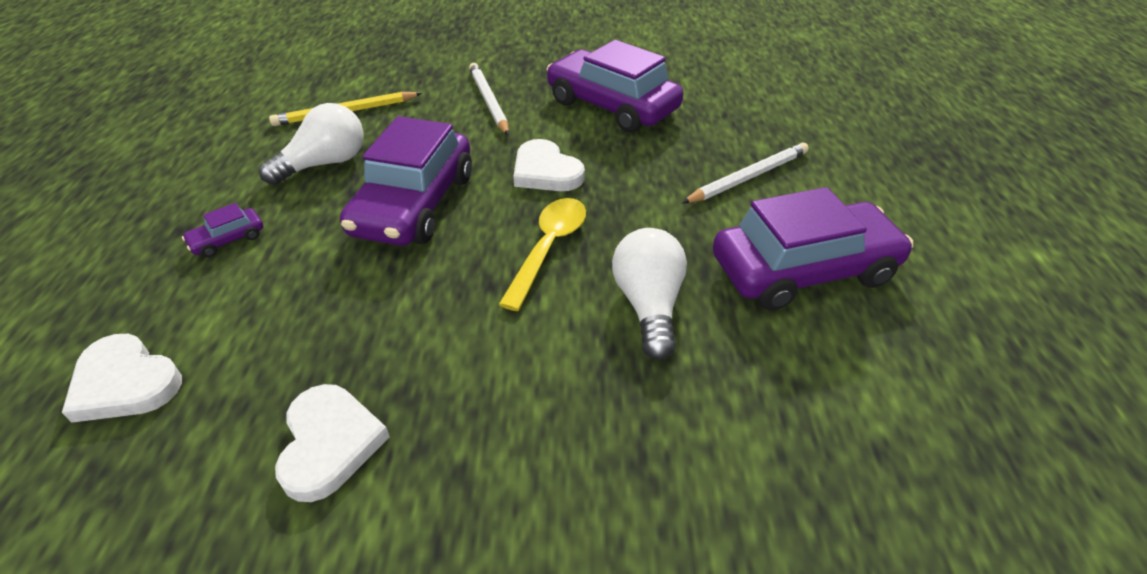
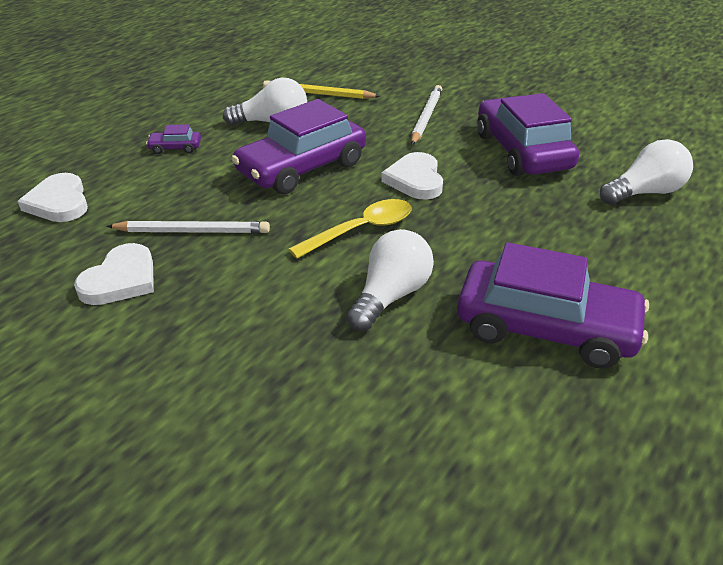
camera: 35 degrees right, 5 degrees down
(745, 109) = (645, 192): none -> white light bulb
(748, 177) = (580, 244): white pencil -> white pencil (192, 231)

